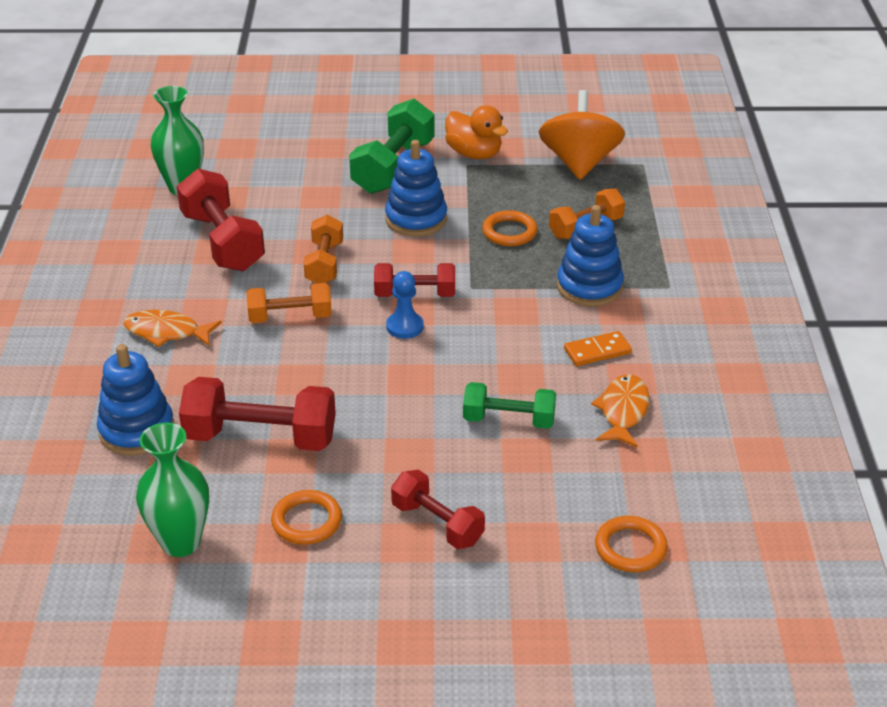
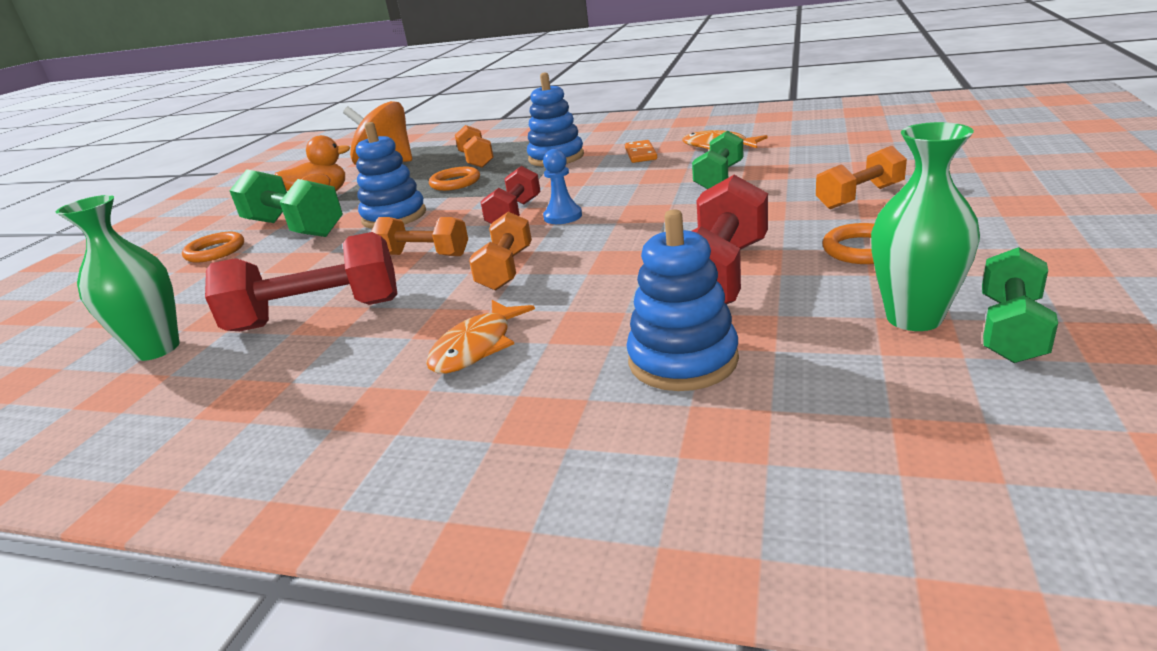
camera: 70 degrees left, 10 degrees down
(157, 590) = (1011, 329): none -> green dumbbell
(437, 523) = (859, 197): red dumbbell -> orange dumbbell
(630, 548) = (879, 142): orange ring -> orange ring (215, 251)

